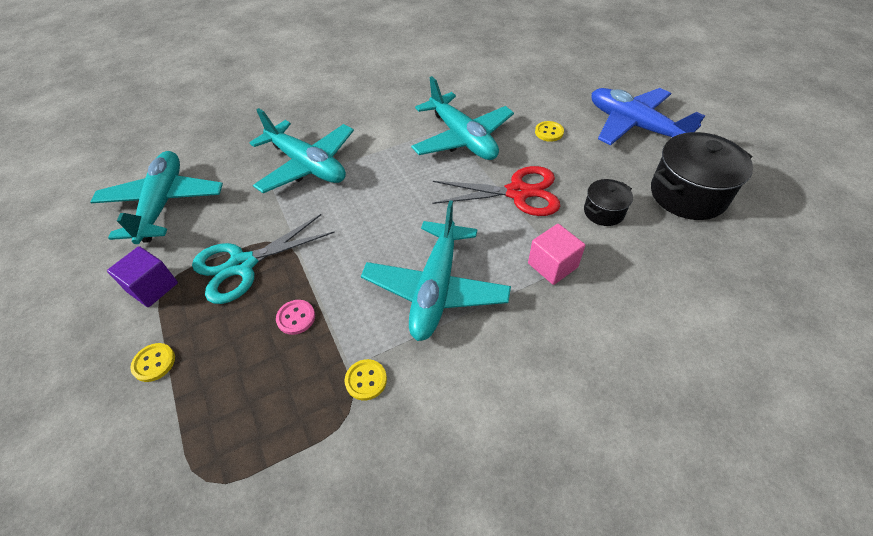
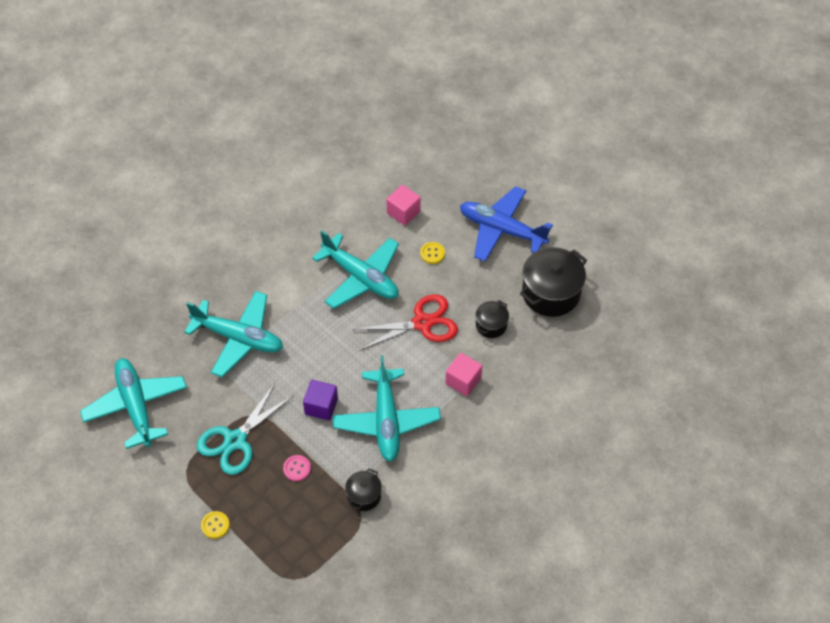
camera: 20 degrees left, 5 degrees up
(152, 287) = (177, 475): purple cube -> purple cube (321, 406)
(366, 380) = (364, 496): yellow button -> black pot
(527, 95) = (403, 212): none -> pink cube

